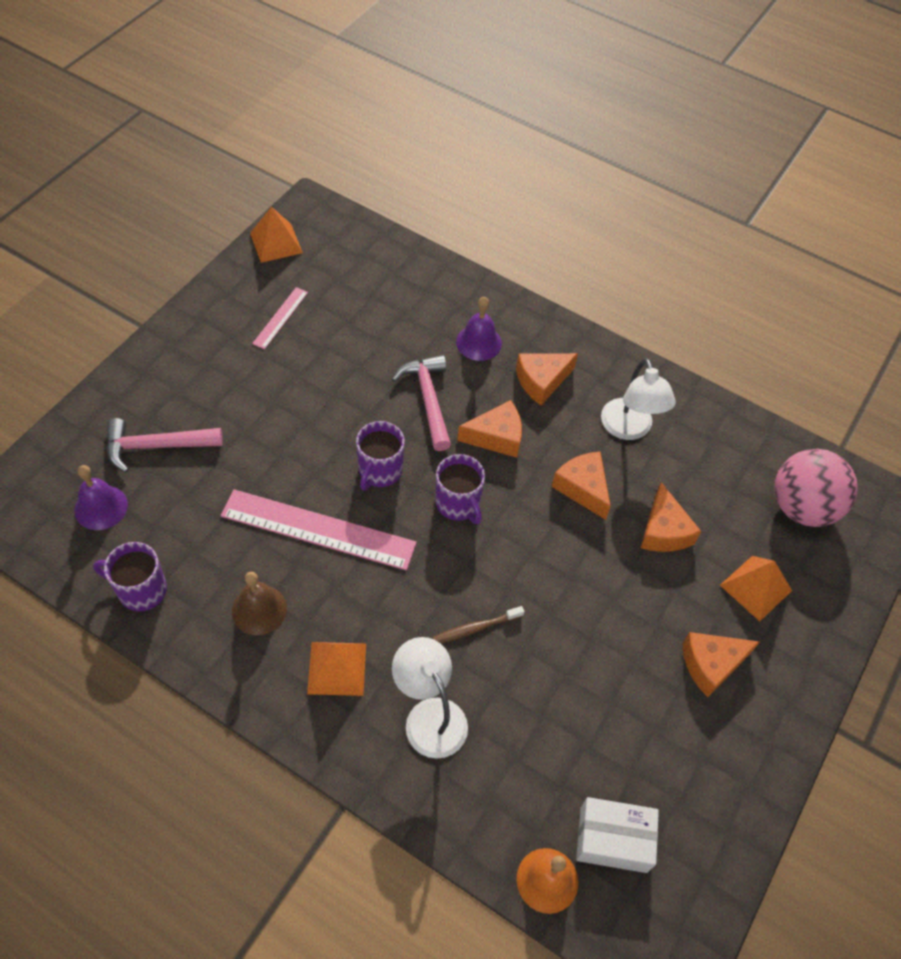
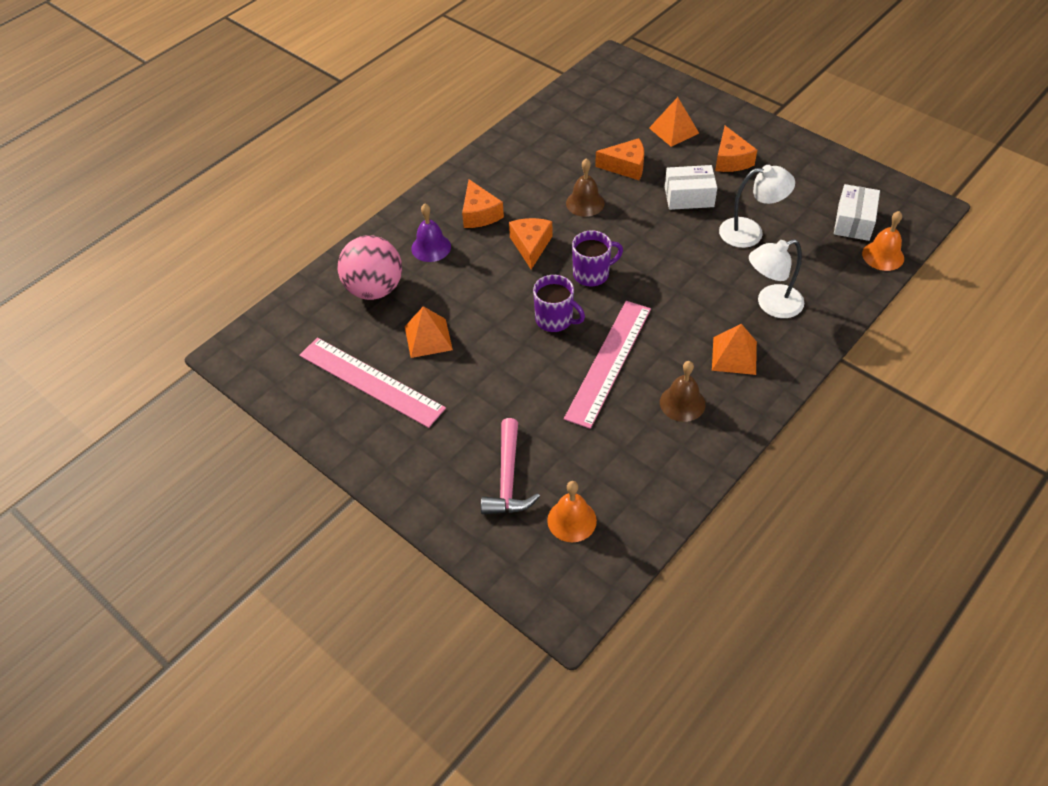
camera: 75 degrees left, 5 degrees down
(101, 507) = (572, 520): purple bell -> orange bell
(141, 590) = (660, 486): purple mug -> none
(276, 243) = (271, 383): orange pyramid -> orange pyramid (428, 338)
(280, 317) = (371, 381): pink ruler -> pink ruler, size x2.04
(428, 400) = (486, 284): pink hammer -> none
(475, 628) = (701, 273): brown toothbrush -> none
(583, 488) = (585, 203): orange cheese -> brown bell
(620, 610) = (689, 197): none -> white box
(629, 429) = (534, 171): white lamp -> white lamp (750, 232)
(802, 507) = (612, 99): pink ball -> pink ball (374, 289)

